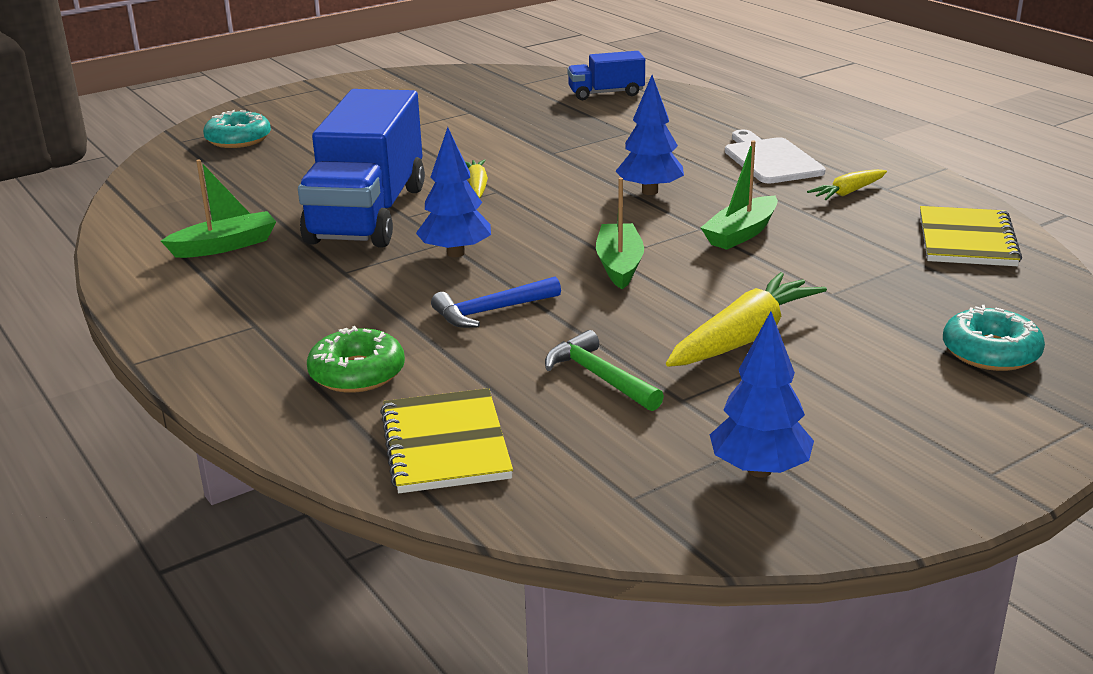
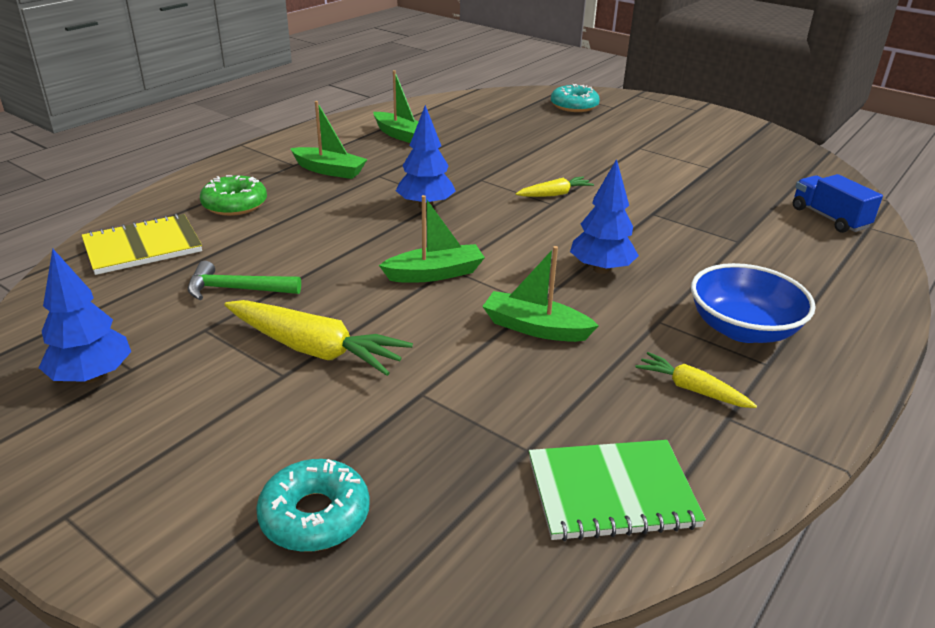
camera: 70 degrees right, 5 degrees up
(300, 301) = (329, 170): none -> green boat
(368, 214) = (476, 166): blue truck -> none
(491, 311) = (334, 233): blue hammer -> none
(599, 377) = (237, 289): green hammer -> green hammer turned 120 degrees counterclockwise
(770, 160) = (742, 329): white cutting board -> blue bowl
(966, 240) = (611, 492): yellow notebook -> green notebook

